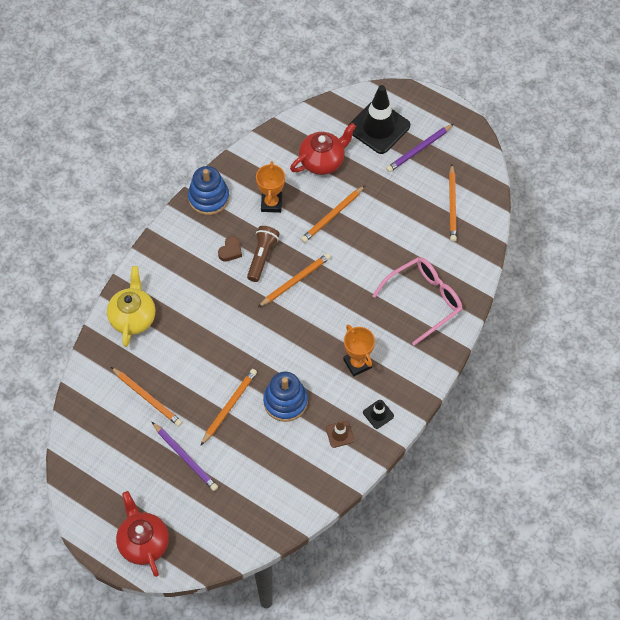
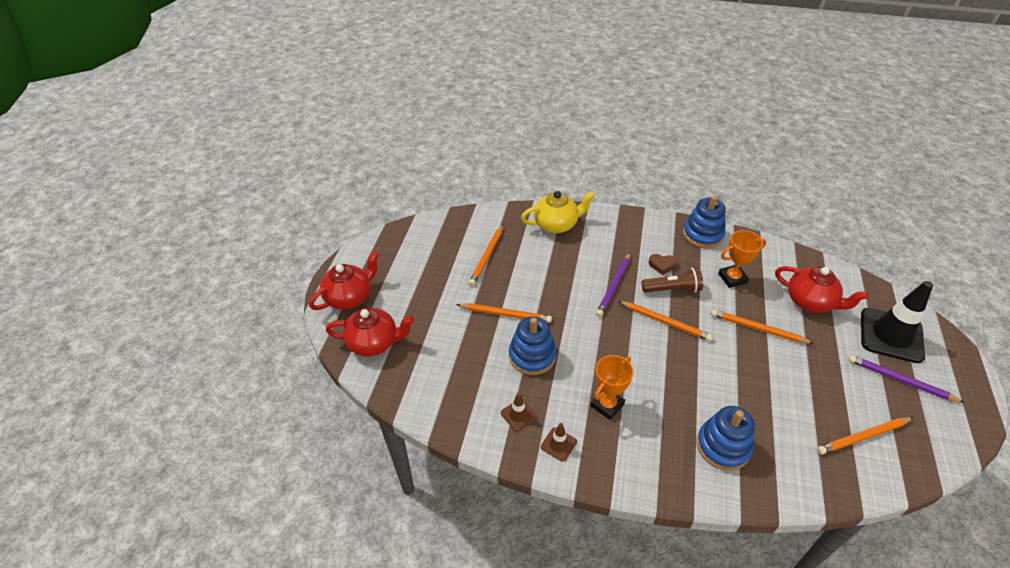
camera: 70 degrees right, 15 degrees down
(185, 457) = (441, 299): purple pencil -> purple pencil (614, 286)
(213, 531) = (374, 343): none -> red teapot
(378, 414) = (558, 444): black traffic cone -> brown traffic cone
(424, 300) = (723, 446): pink glasses -> blue stacking toy

